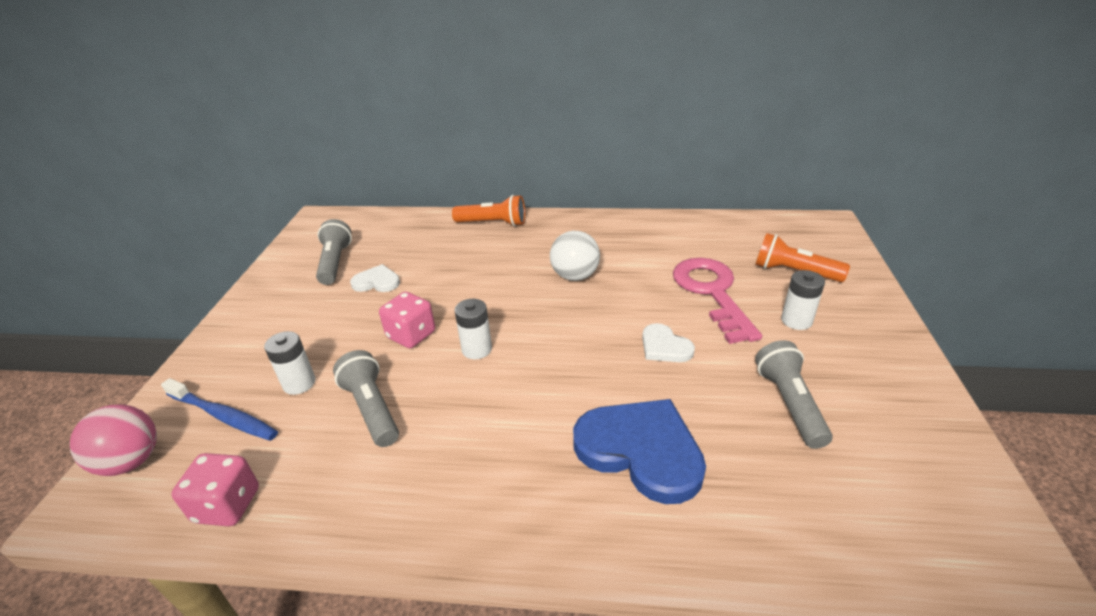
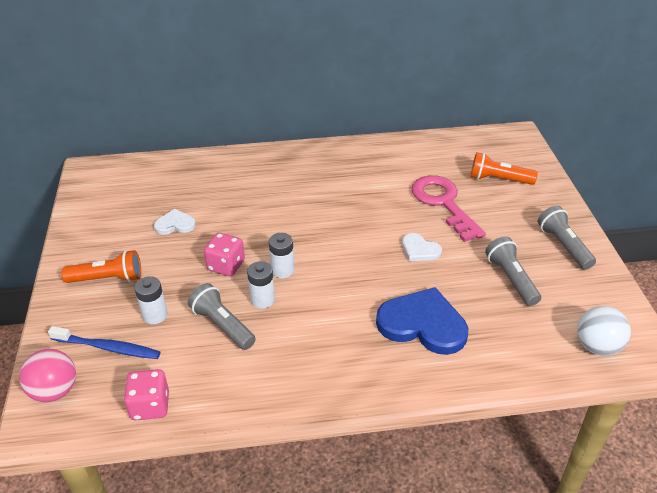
camera: 15 degrees left, 5 degrees up
(335, 262) = (129, 211): grey flashlight -> grey flashlight (563, 245)
(493, 223) = (251, 159): orange flashlight -> orange flashlight (108, 278)
(575, 276) = (337, 201): white ball -> white ball (597, 346)
(796, 320) = (506, 218): white battery -> white battery (262, 299)

